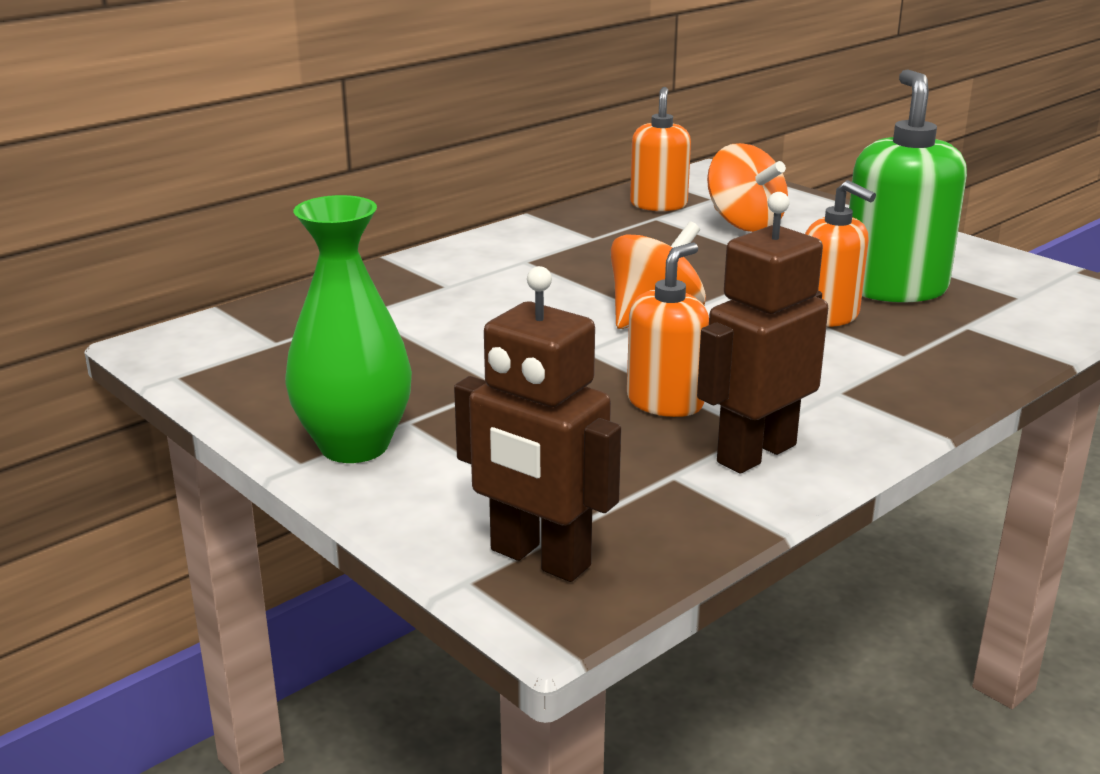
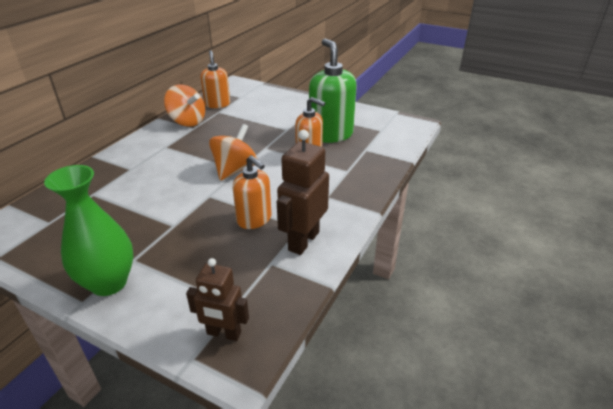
camera: 20 degrees left, 10 degrees up
(539, 559) = (223, 333): brown robot -> brown robot, size x0.66
(665, 402) = (254, 219): orange soap dispenser -> orange soap dispenser turned 120 degrees clockwise
(744, 224) = (258, 109): orange spinning top -> orange spinning top (187, 121)

